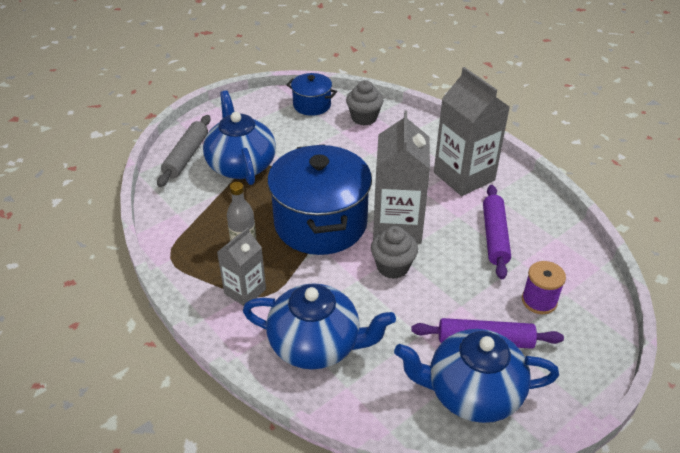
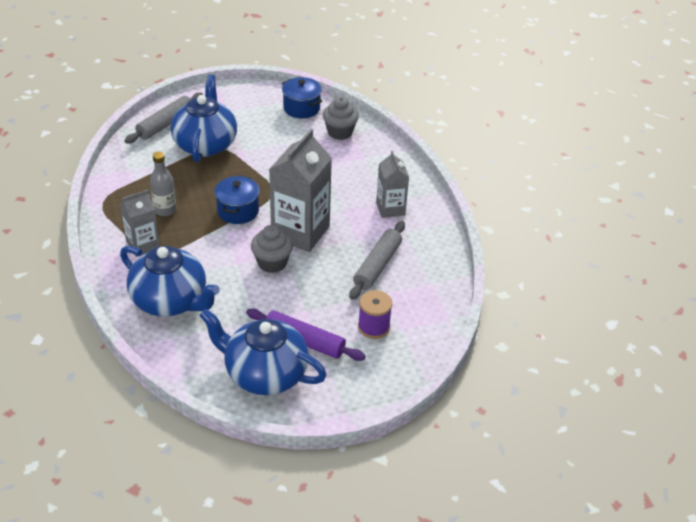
camera: 20 degrees right, 0 degrees up
(320, 223) = (238, 211): blue pot -> blue pot, size x0.49
(464, 176) = (390, 208): grey carton -> grey carton, size x0.58
(495, 236) = (377, 266): purple rolling pin -> grey rolling pin

